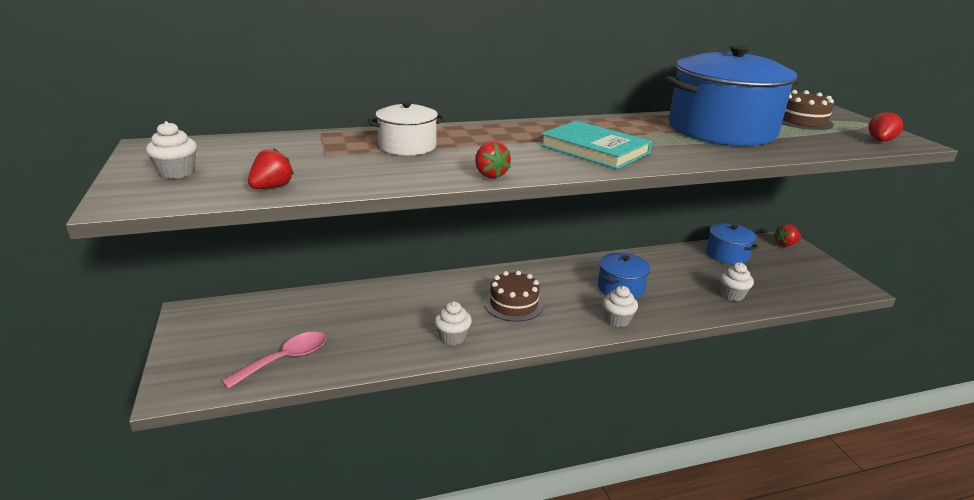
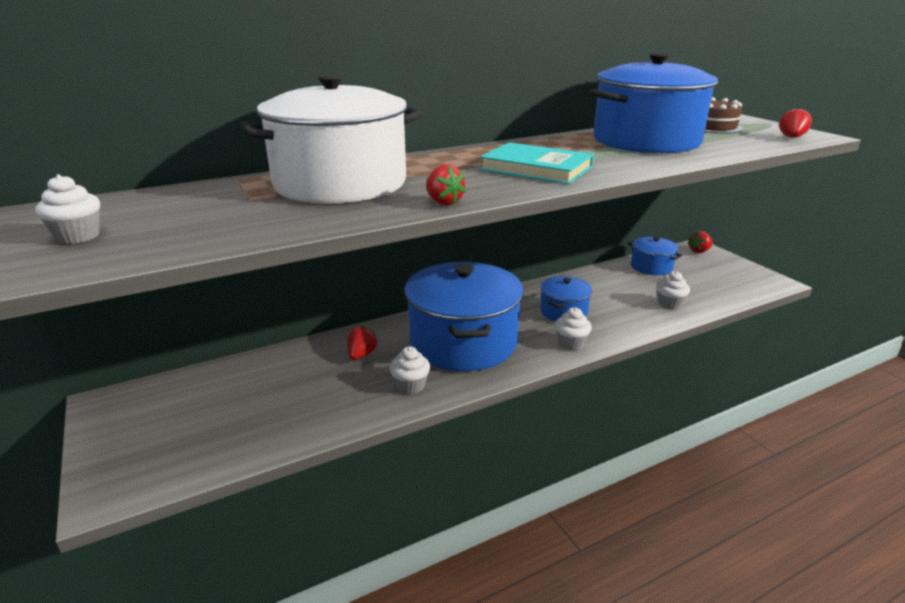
camera: 10 degrees left, 0 degrees up
(272, 187) = (203, 240): red strawberry -> red strawberry (361, 355)
(285, 359) = (231, 438): pink spoon -> none
(407, 146) = (340, 183): white pot -> white pot, size x2.08
(513, 304) = (463, 342): brown cake -> blue pot

